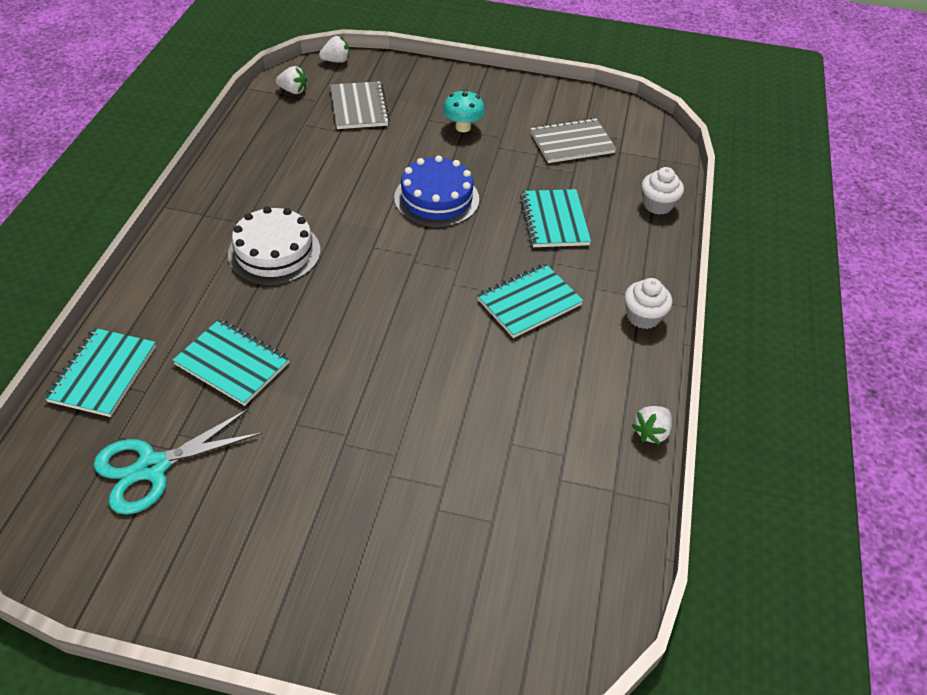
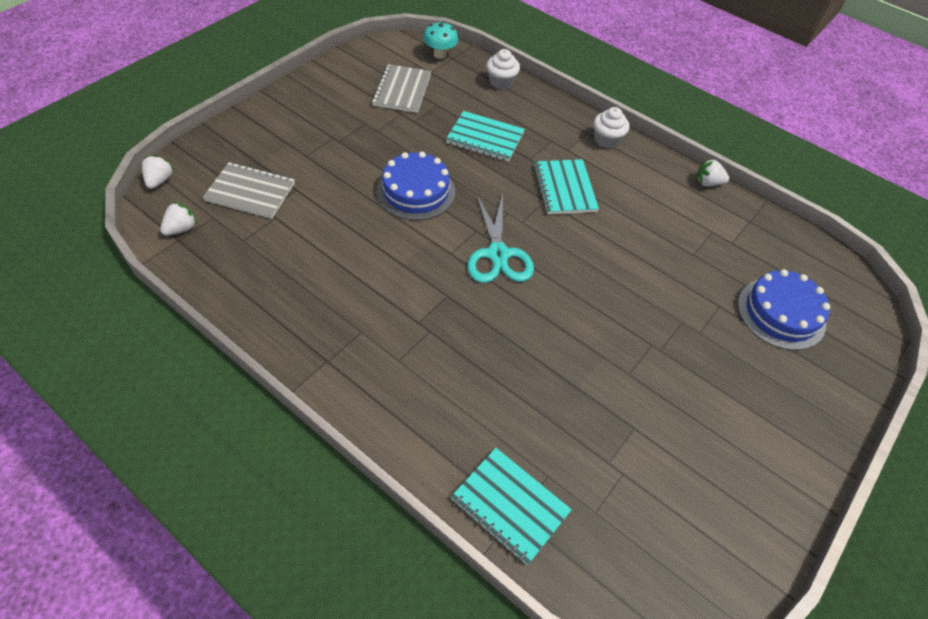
camera: 65 degrees left, 5 degrees up
(153, 467) = (640, 491): turquoise scissors -> turquoise scissors (498, 254)
(232, 364) = (543, 397): turquoise notebook -> none
(274, 252) = (417, 322): white cake -> none
(463, 127) = (334, 139): turquoise mushroom -> turquoise mushroom (440, 54)
(471, 556) = (781, 313): none -> blue cake
(651, 432) = (708, 183): white strawberry -> white strawberry turned 120 degrees clockwise

